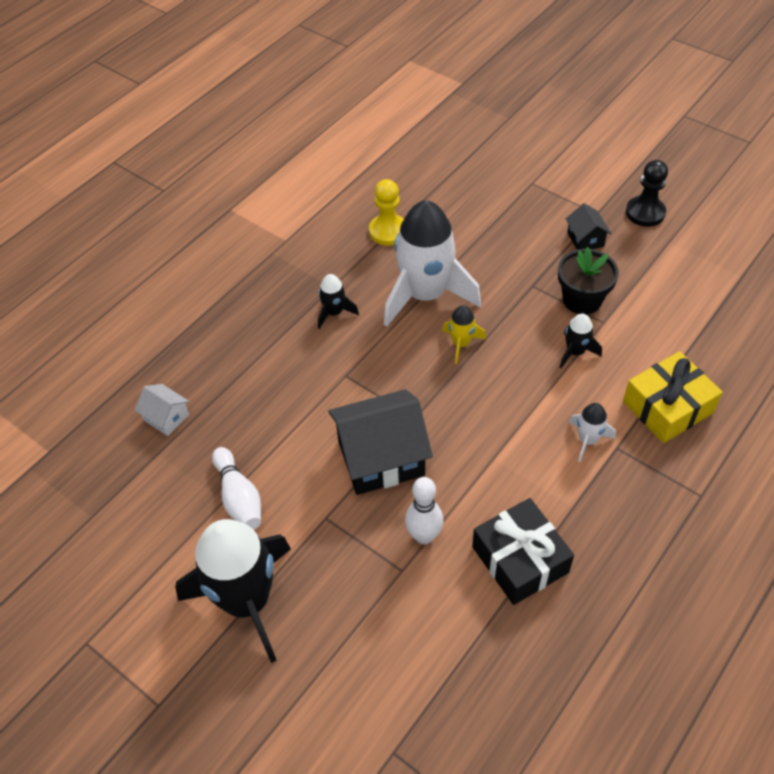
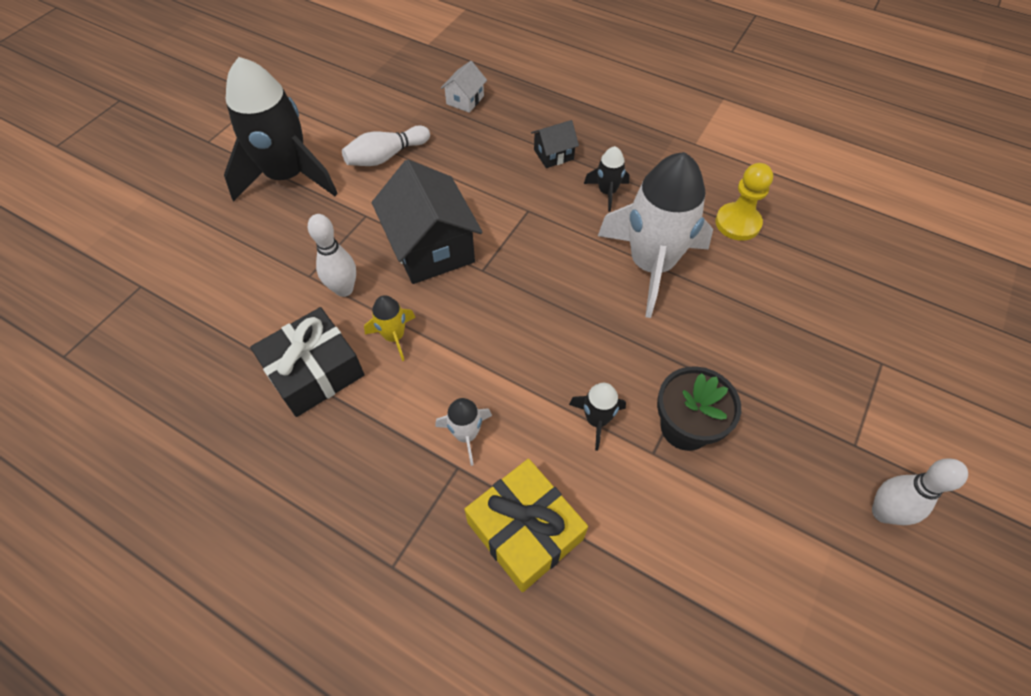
camera: 80 degrees right, 5 degrees up
(461, 344) = (587, 303): yellow rocket -> yellow rocket (394, 336)
(585, 239) = (797, 430): black house -> black house (553, 154)
(645, 213) = (882, 512): black pawn -> white bowling pin

